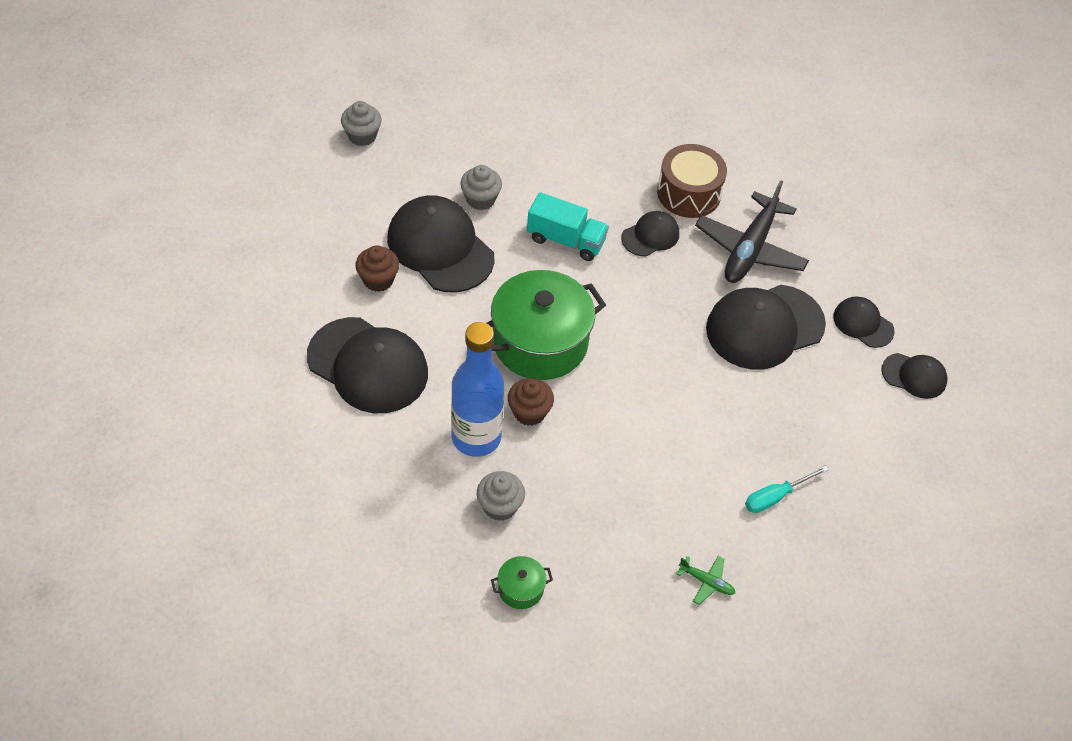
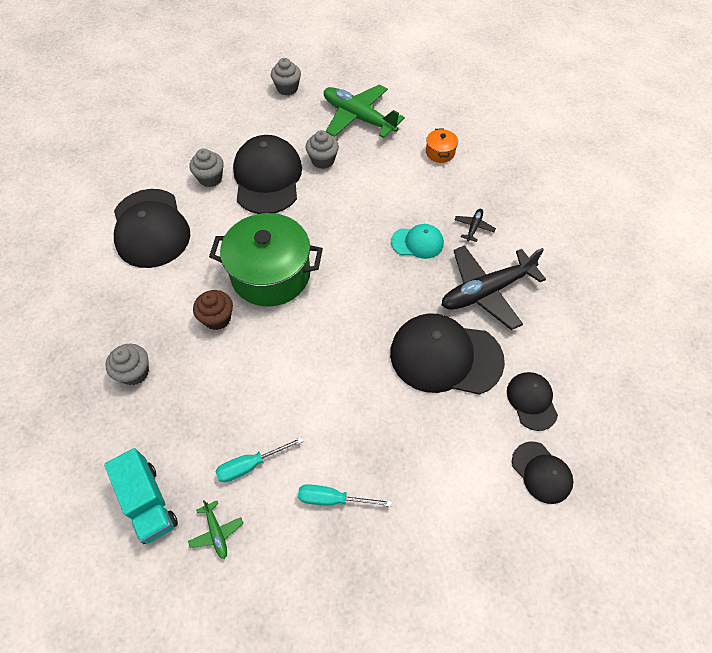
camera: 40 degrees right, 5 degrees up
(378, 280) = (210, 178): brown cupcake -> grey cupcake
(473, 133) = (358, 118): none -> green plane
(476, 437) = (167, 315): blue bottle -> none
(521, 589) = (88, 442): green pot -> none
(566, 240) = (354, 215): turquoise truck -> turquoise truck (148, 502)
(592, 132) = (440, 152): none -> orange pot
(650, 236) = (417, 242): black cap -> turquoise cap
(684, 514) = (250, 465): none -> turquoise screwdriver
(689, 193) = (474, 227): brown drum -> black plane

